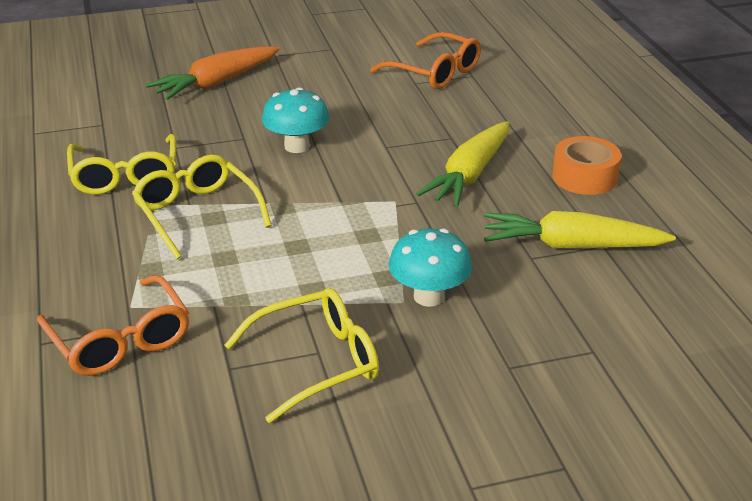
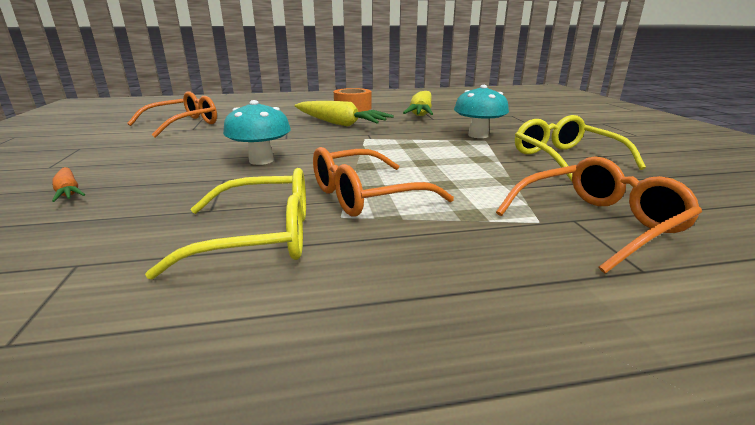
camera: 85 degrees left, 10 degrees down
(196, 213) = (364, 196): yellow glasses -> orange glasses
(216, 83) = (68, 192): orange carrot -> orange carrot, size x0.52

